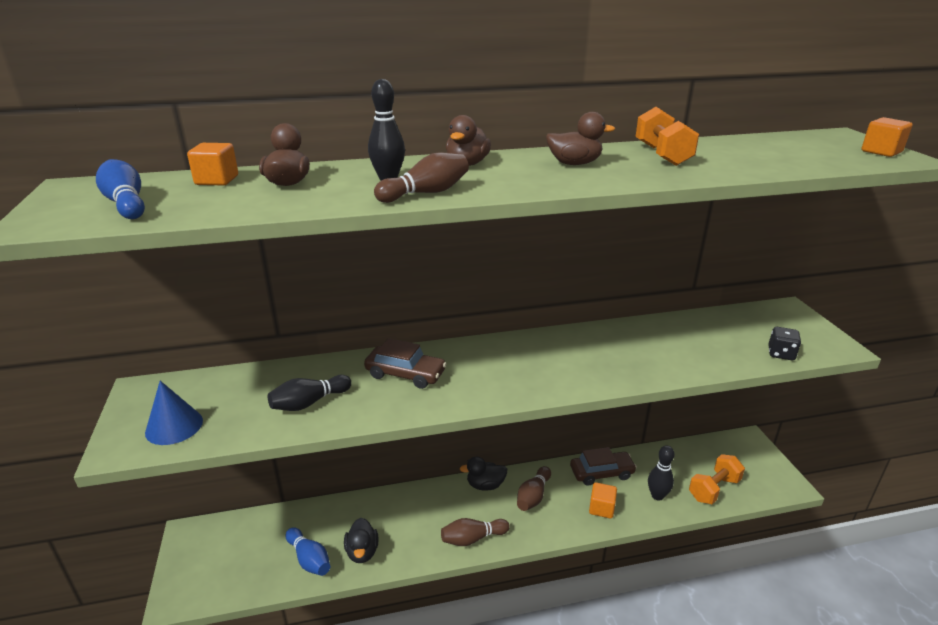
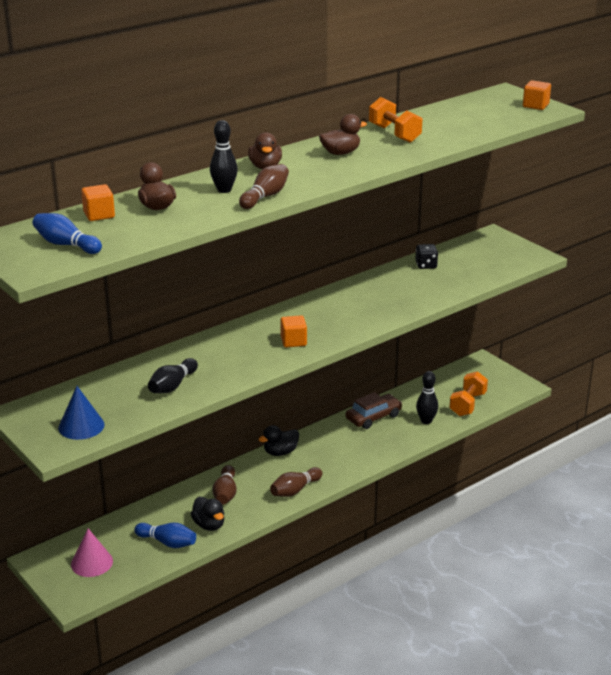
camera: 25 degrees left, 0 degrees up
(227, 556) = (92, 562): none -> pink cone
(405, 374) = (229, 349): brown car -> none
(533, 496) = (326, 449): brown bowling pin -> brown bowling pin (225, 493)
(601, 508) = (386, 441): orange cube -> orange cube (293, 341)
(781, 354) = (499, 270): black dice -> black dice (426, 265)

